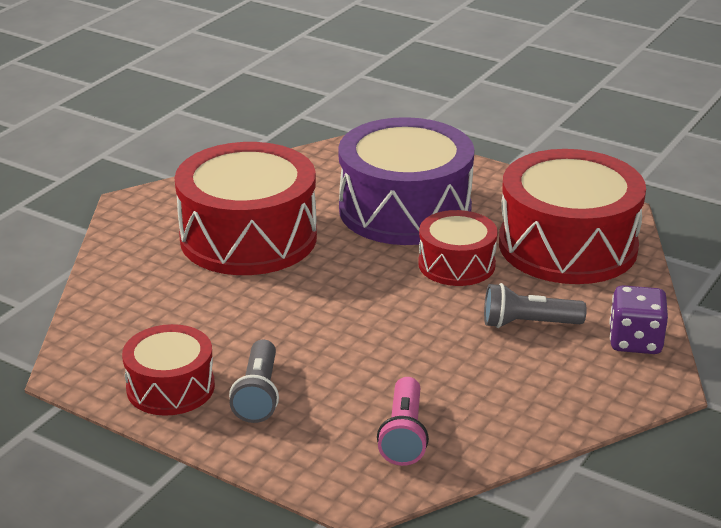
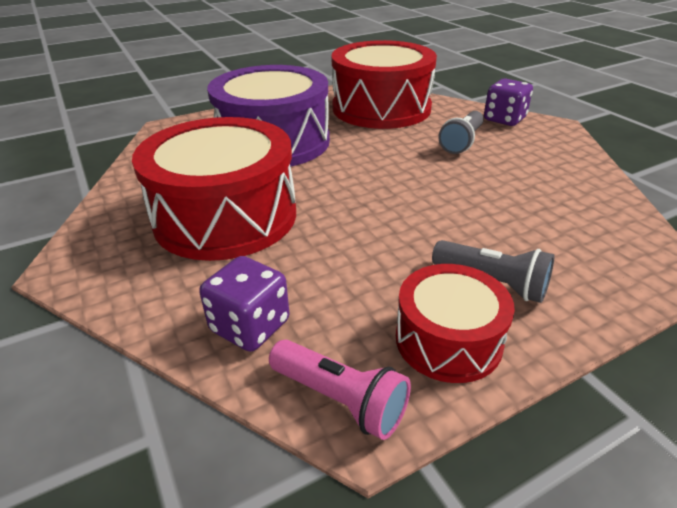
camera: 60 degrees left, 5 degrees up
(126, 300) = (250, 326): none -> purple dice
(404, 435) = (584, 225): pink flashlight -> pink flashlight (340, 399)
(456, 264) = (367, 144): red drum -> none

